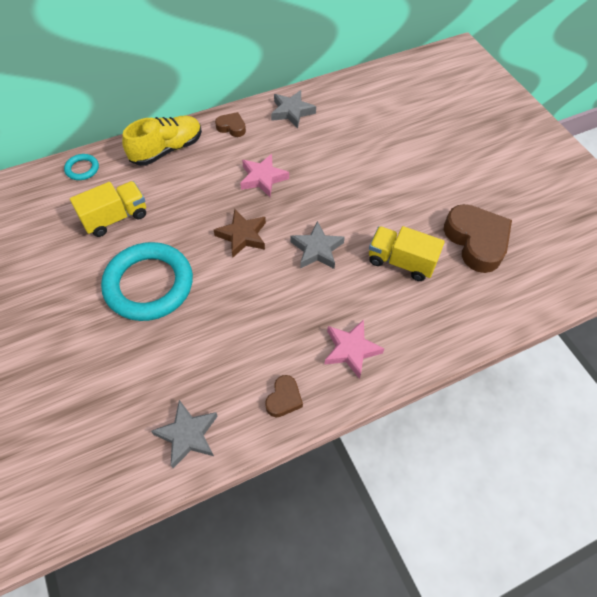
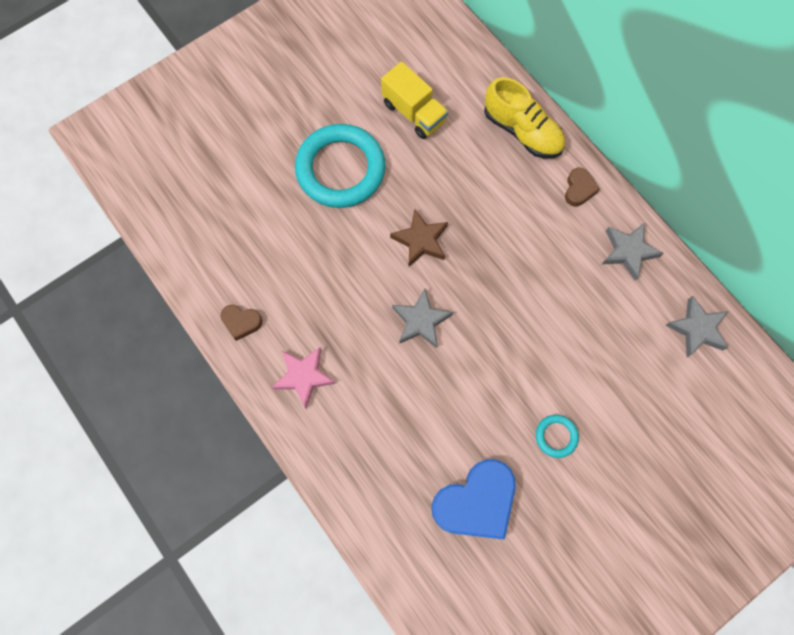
camera: 80 degrees right, 15 degrees up
(82, 169) = (470, 59): turquoise ring -> turquoise ring (556, 436)
(187, 435) = (195, 248): grey star -> grey star (697, 329)
(263, 178) = (508, 242): pink star -> none
(401, 262) = (425, 415): yellow truck -> none
(476, 241) = (476, 502): brown heart -> blue heart

